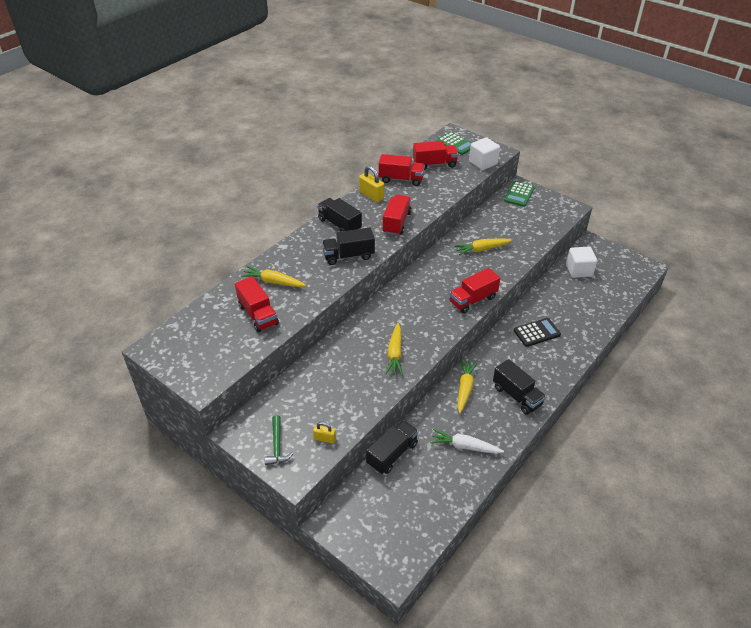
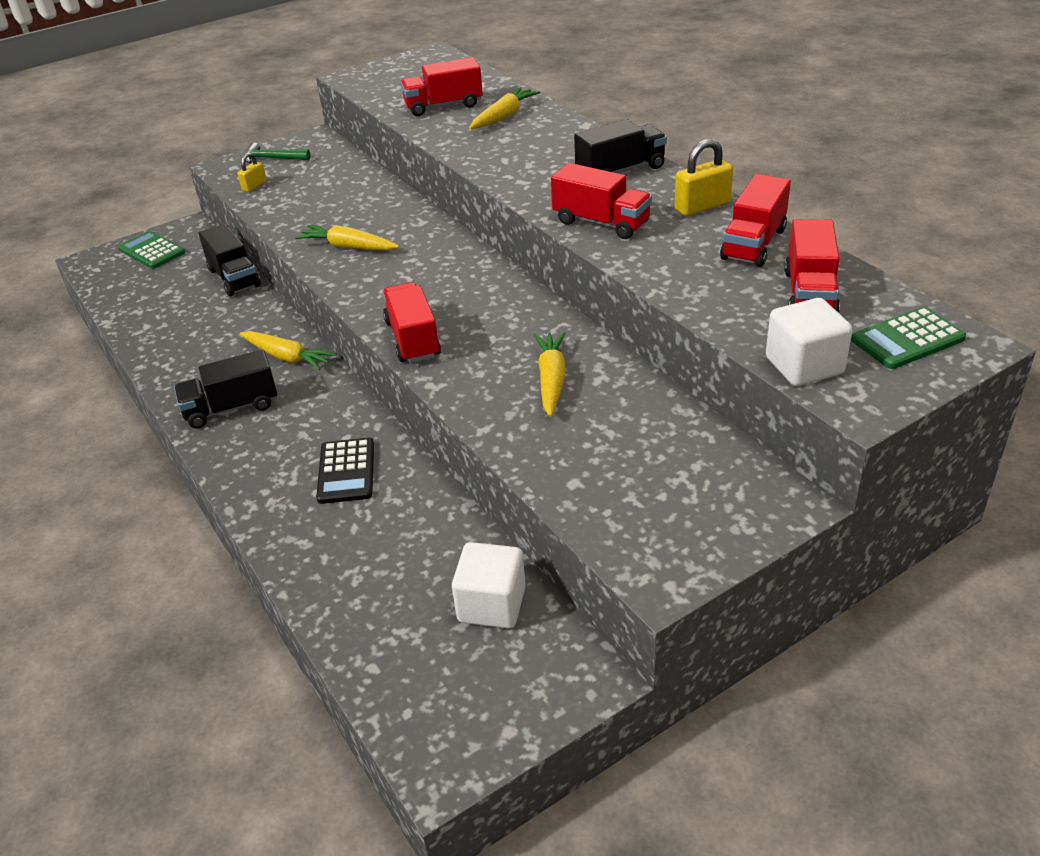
camera: 110 degrees right, 5 degrees down
(348, 256) = (530, 172): black truck -> none
(464, 446) = (192, 337): white carrot -> none
(519, 194) = (749, 490): green calculator -> green calculator (152, 251)

